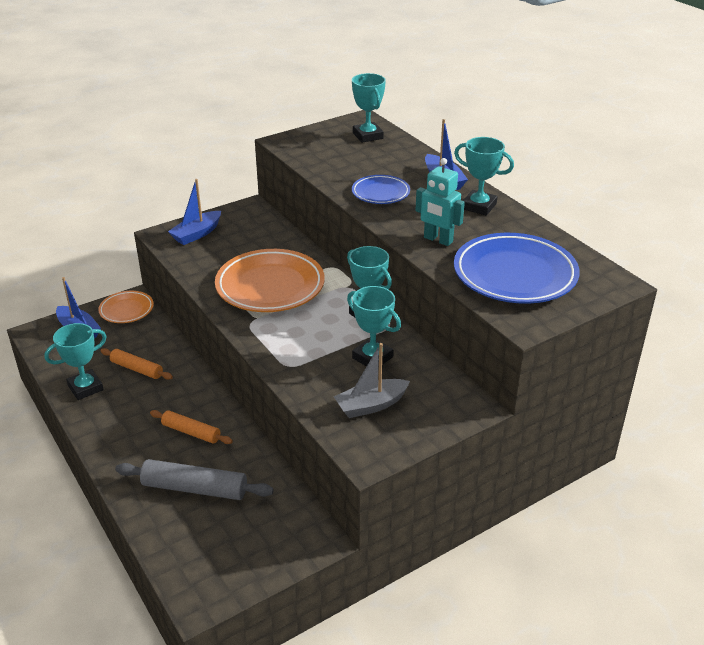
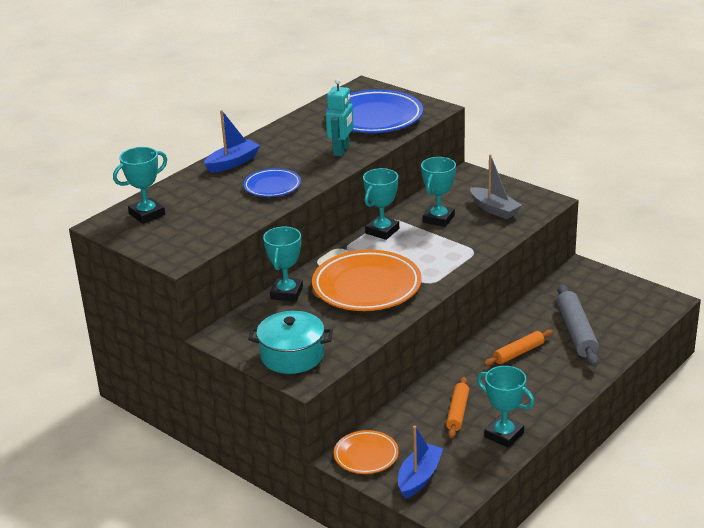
camera: 105 degrees left, 5 degrees down
(191, 432) = (519, 353): orange rolling pin -> orange rolling pin turned 45 degrees clockwise
(197, 234) = (292, 355): blue boat -> turquoise pot
(479, 206) = (275, 142): turquoise trophy -> turquoise trophy (287, 293)

